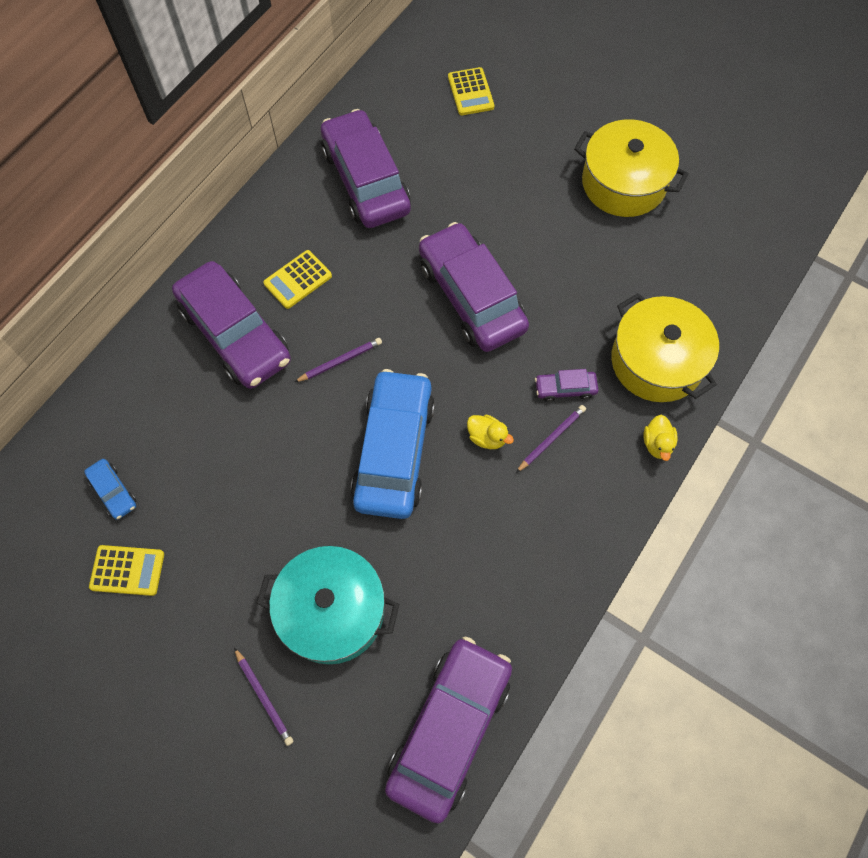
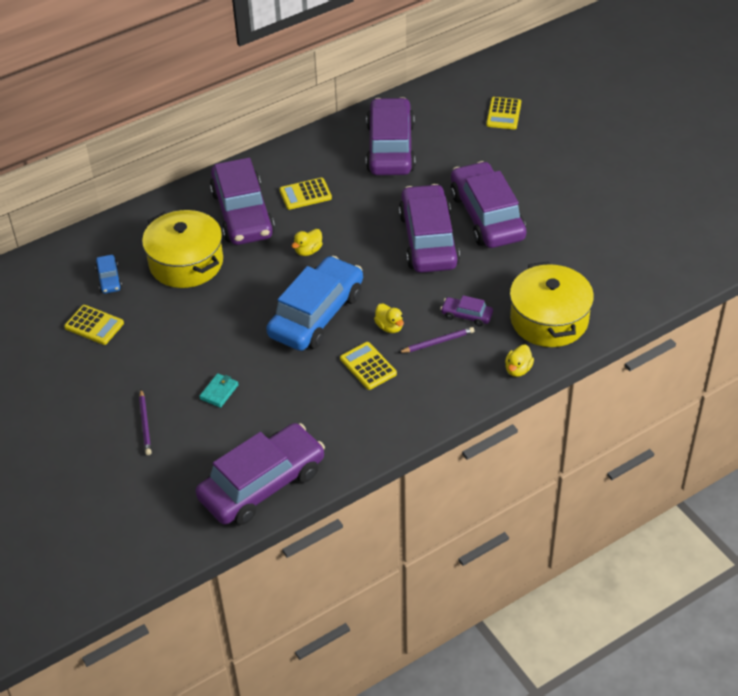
camera: 25 degrees right, 20 degrees down
(332, 611) = (219, 392): turquoise pot -> turquoise wallet
(340, 361) = (308, 251): purple pencil -> yellow duck
(490, 504) = (368, 366): none -> yellow calculator
(520, 241) = (487, 216): none -> purple car
(623, 183) = (591, 202): yellow pot -> yellow pot (186, 263)

